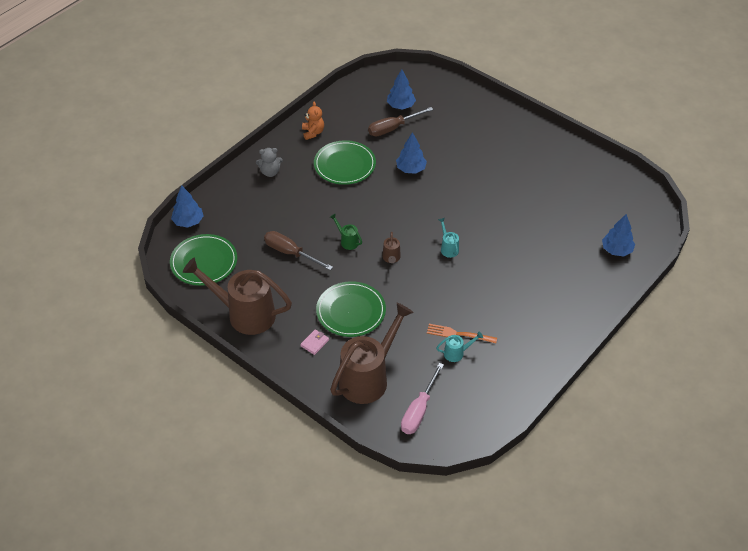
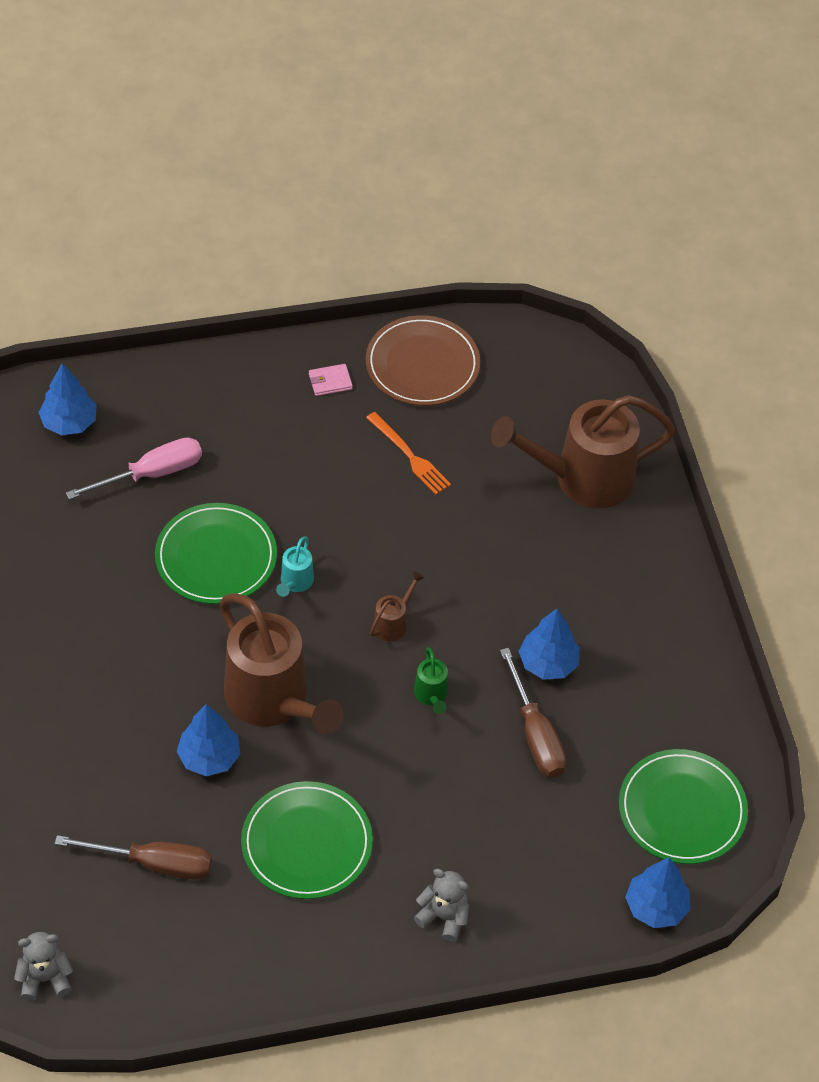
camera: 145 degrees left, 5 degrees up
(244, 314) = (681, 678): brown watering can -> brown watering can (273, 701)
(313, 132) = (297, 955): orange teddy bear -> none
(314, 343) = (614, 570): pink wallet -> pink wallet (330, 382)
(351, 311) = (525, 582): green plate -> green plate (216, 557)
(391, 80) = (45, 978): none -> grey teddy bear
(401, 106) = (90, 904): blue tree -> blue tree (548, 663)
(419, 410) = (554, 400): pink screwdriver -> pink screwdriver (151, 474)
(457, 353) = (437, 434): turquoise watering can -> none
(500, 384) = (422, 364): none -> brown plate

